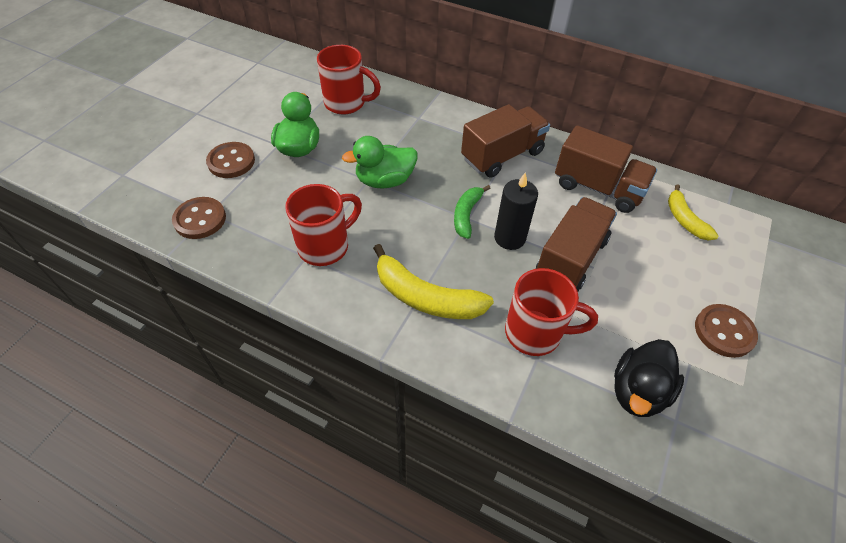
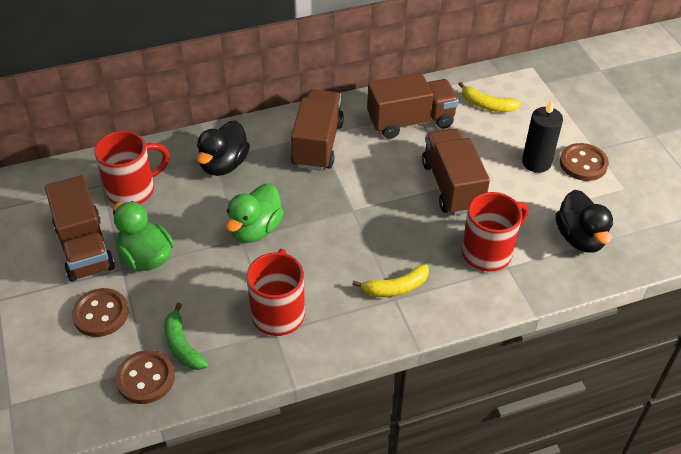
camera: 45 degrees left, 5 degrees down
(276, 117) = (84, 247): none -> brown truck
(420, 126) = (224, 165): none -> black duck
(425, 297) = (395, 288): yellow banana -> yellow banana, size x0.61
(466, 215) = (349, 209): green banana -> green banana (182, 345)
(509, 238) = (398, 202): black candle -> black candle (536, 162)

